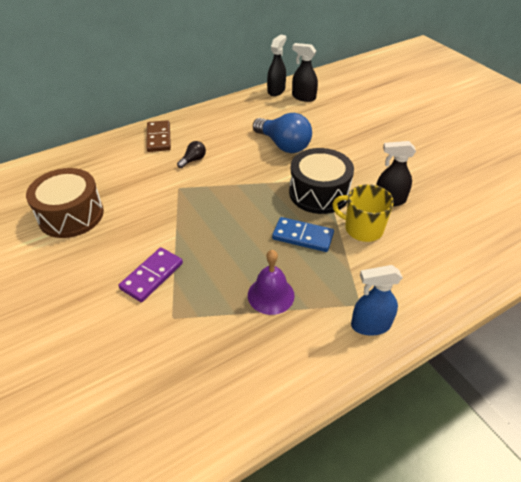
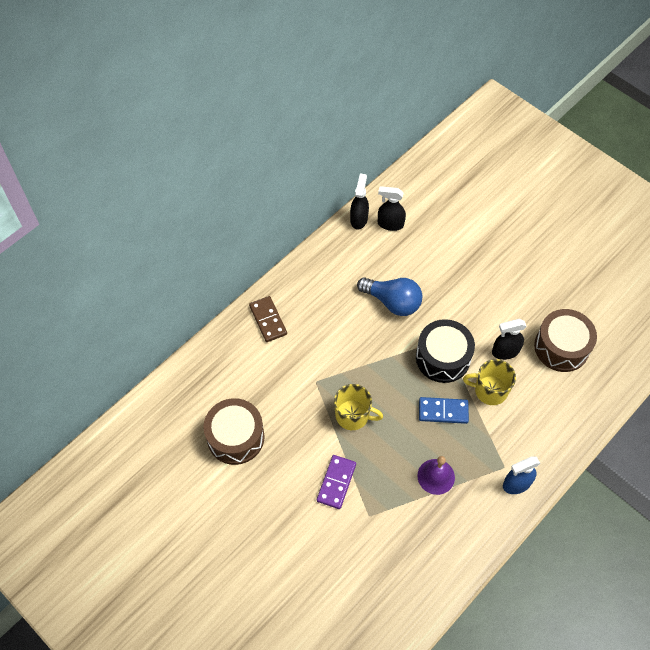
camera: 15 degrees left, 15 degrees up
(193, 160) = (315, 343): black light bulb -> none
(202, 221) = (353, 415): none -> yellow mug
(455, 208) = (561, 347): none -> brown drum

